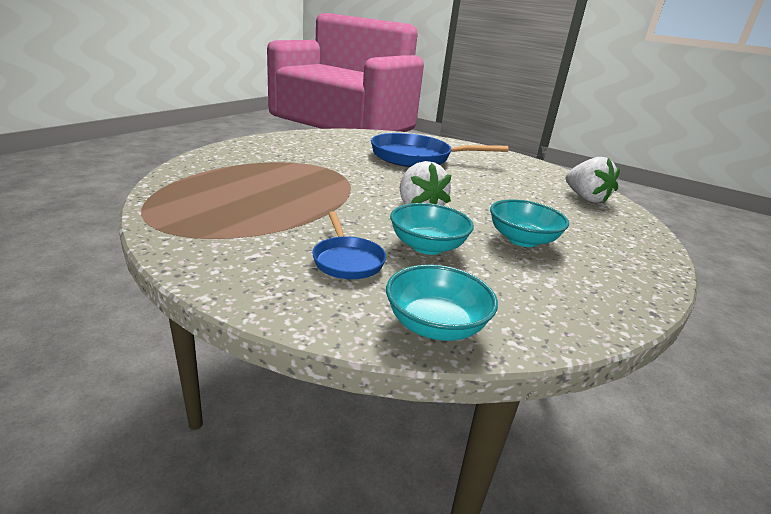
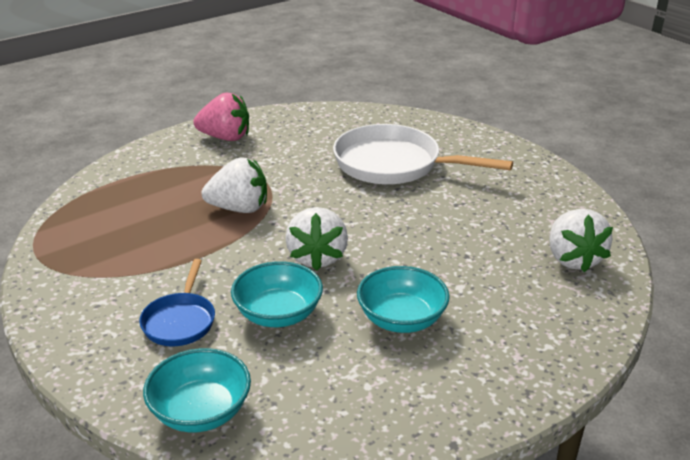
camera: 25 degrees right, 5 degrees up
(273, 147) = (225, 137): none -> pink strawberry
(326, 185) = (239, 208): none -> white strawberry
(416, 157) = (394, 164): blue pan -> white pan

